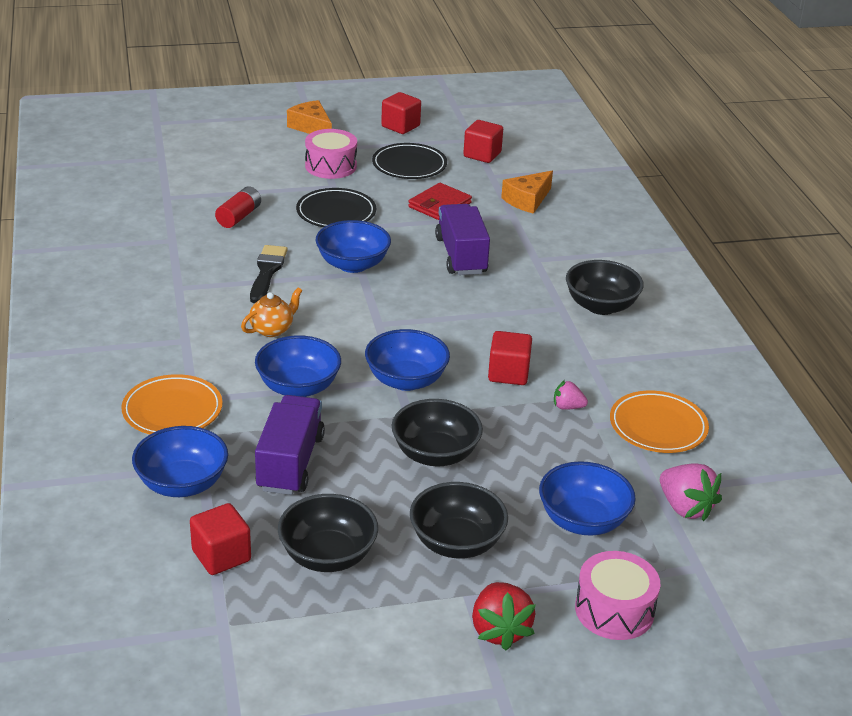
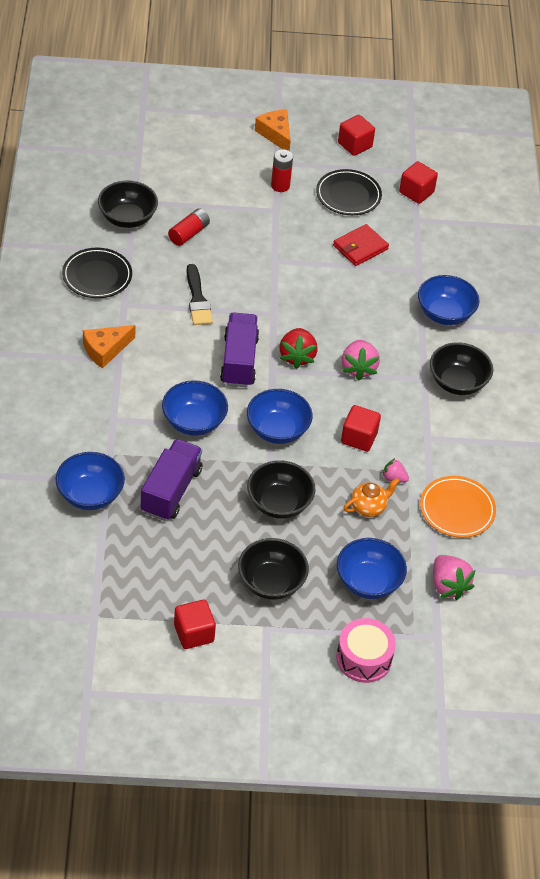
camera: 10 degrees right, 15 degrees up
(172, 410) = (96, 426): orange plate -> none
(221, 556) = (105, 561): red cube -> red cube (194, 633)
(267, 272) = (197, 299): black brush -> black brush turned 150 degrees clockwise
(272, 329) = (187, 361): orange teapot -> orange teapot (368, 507)
(328, 556) = (178, 575): black bowl -> black bowl (127, 218)
(331, 166) = (280, 186): pink drum -> red battery
(336, 213) = (270, 242): black plate -> black plate (97, 276)
(352, 264) = (268, 303): blue bowl -> blue bowl (445, 314)
(461, 256) = (360, 308): purple truck -> purple truck (239, 361)
(480, 309) = (358, 368): none -> pink strawberry
(499, 630) = (279, 657): red strawberry -> red strawberry (297, 356)
(527, 200) = (438, 254): orange cheese -> orange cheese (105, 350)

